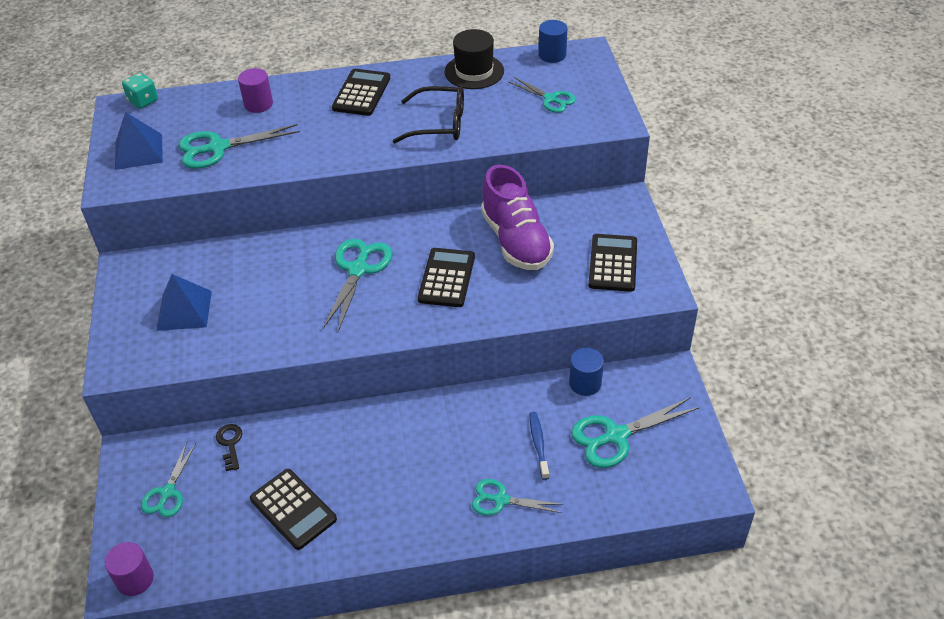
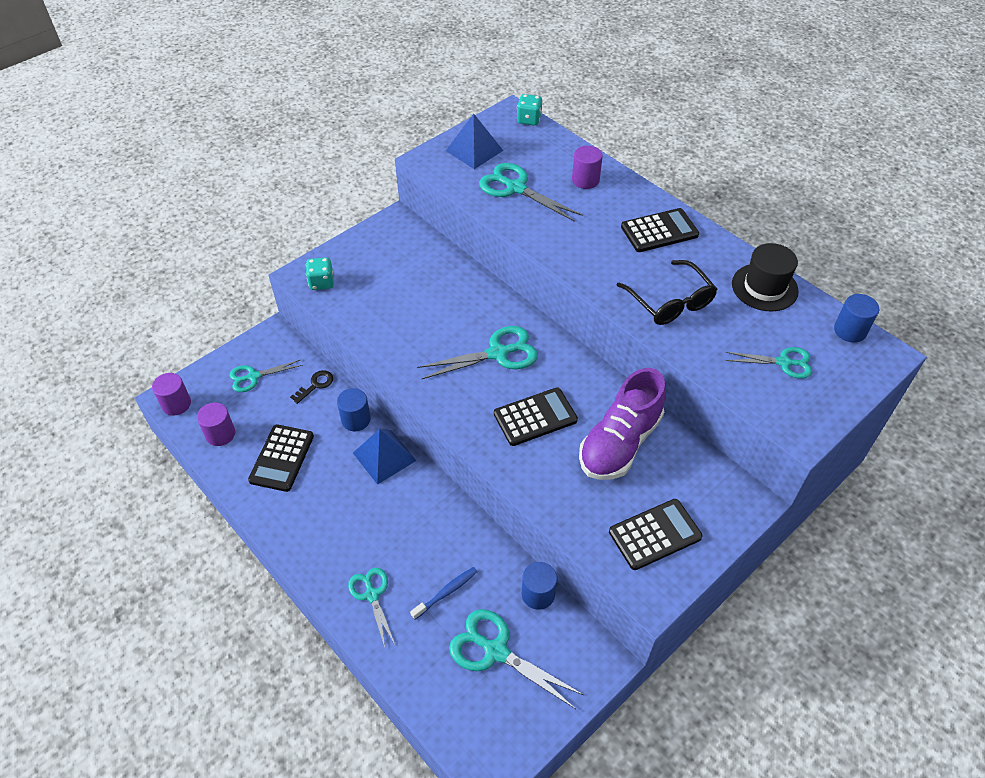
camera: 55 degrees right, 5 degrees up
(142, 356) = (321, 282): none -> turquoise dice
(184, 310) = (379, 277): blue pyramid -> blue pyramid (384, 456)
(214, 552) = (220, 434): none -> purple cylinder
(302, 429) = (356, 420): none -> blue cylinder
(550, 99) = (784, 362): turquoise scissors -> turquoise scissors turned 90 degrees counterclockwise

